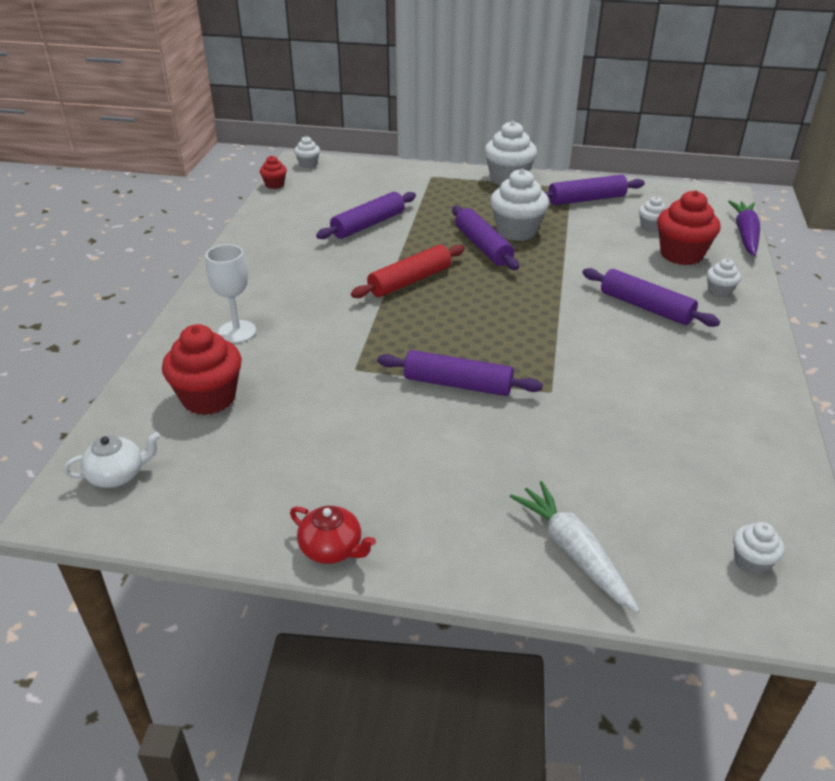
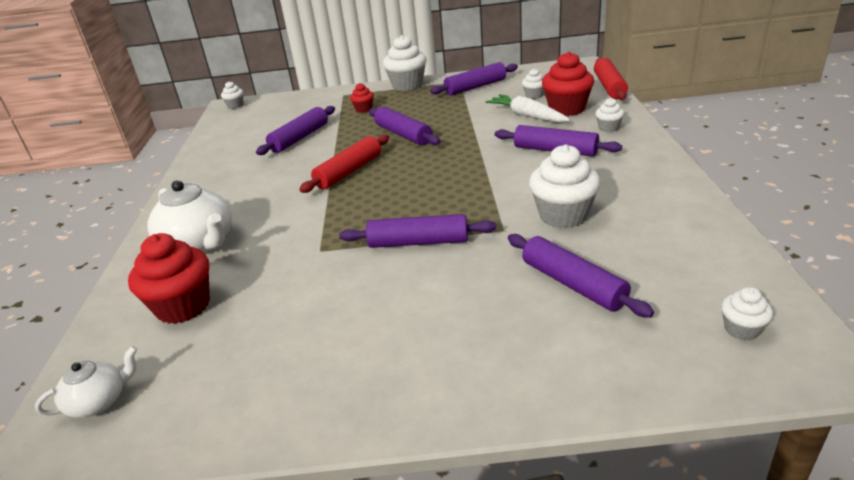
camera: 10 degrees left, 5 degrees down
(237, 332) = (200, 243): white goblet -> white teapot
(274, 185) = (209, 125): red cupcake -> red cupcake (363, 109)
(332, 549) = (343, 418): red teapot -> none
(517, 231) = (427, 118): white cupcake -> white cupcake (563, 215)
(573, 552) = (579, 361): white carrot -> white carrot (527, 116)
(600, 471) = (573, 284): none -> purple rolling pin
(745, 234) = (609, 86): purple carrot -> red rolling pin

